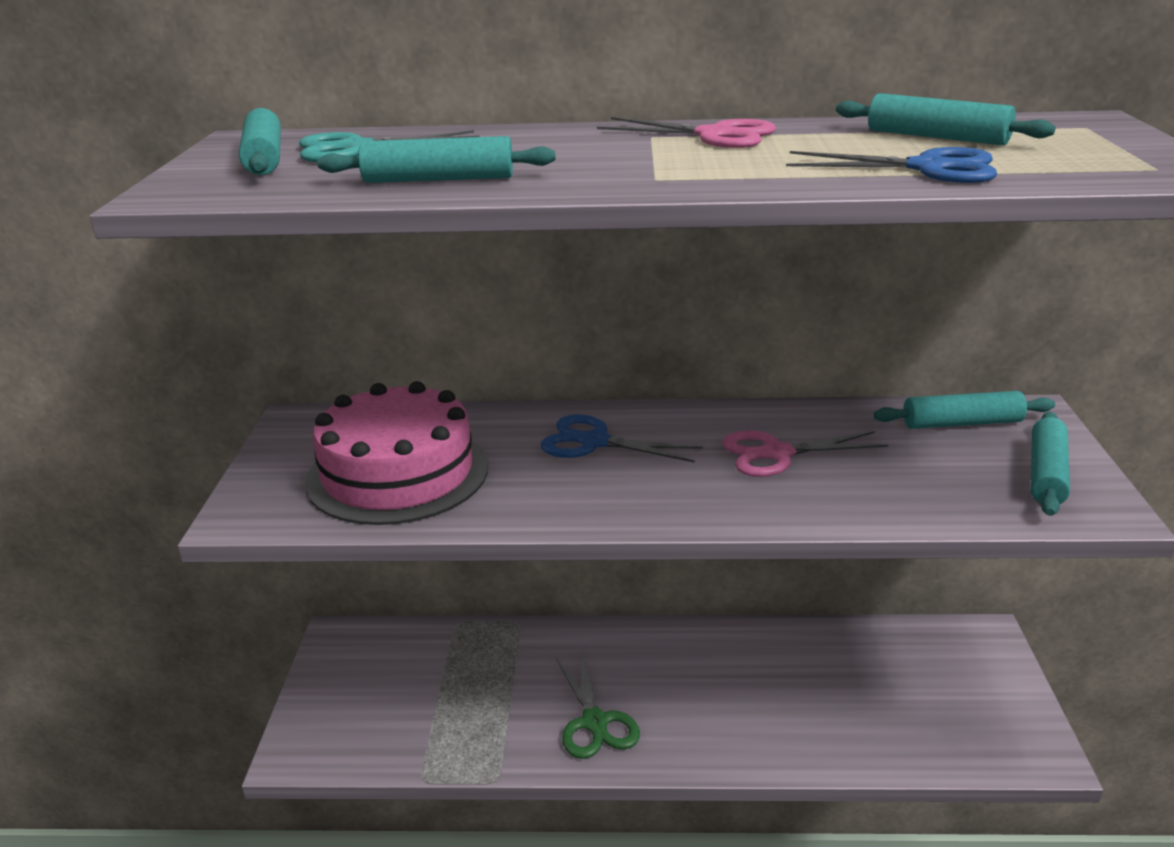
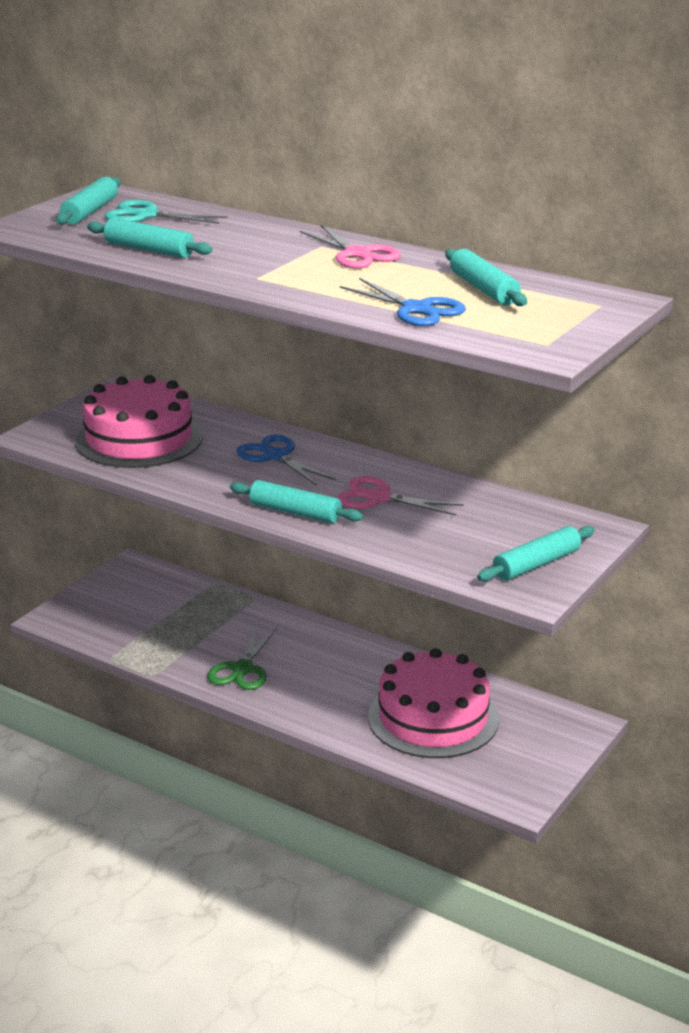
camera: 30 degrees right, 0 degrees up
(851, 693) = (433, 718): none -> pink cake
(962, 423) = (536, 519): turquoise rolling pin -> turquoise rolling pin (295, 512)

